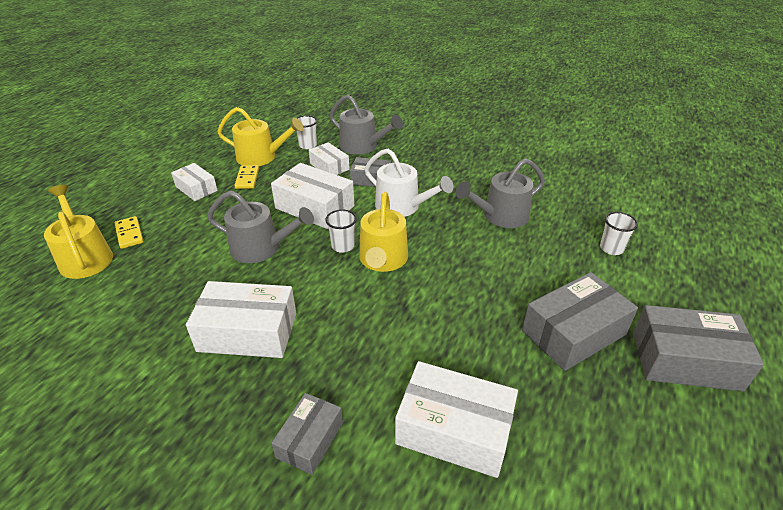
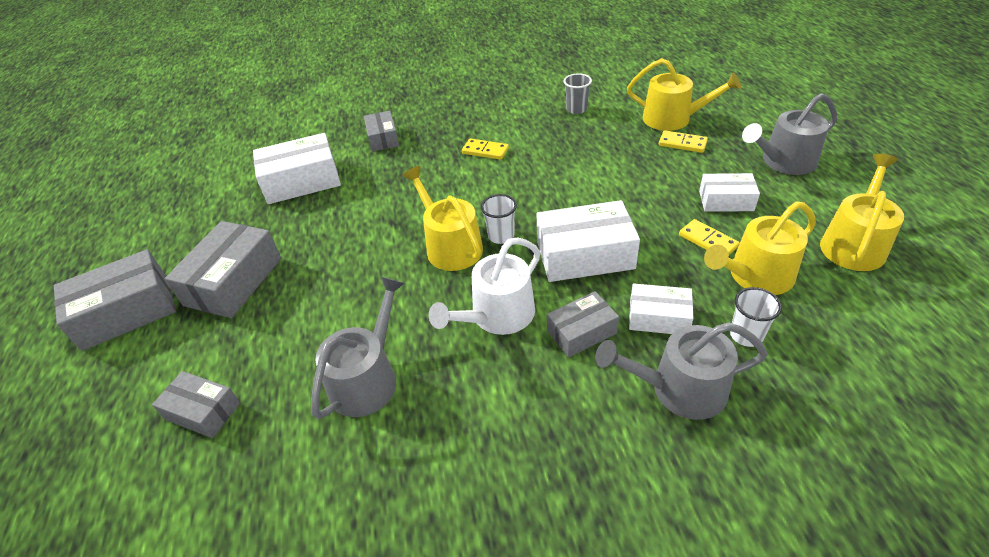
camera: 145 degrees right, 5 degrees up
(105, 324) = (576, 109): none -> grey cup
(199, 144) = (853, 244): none -> yellow watering can
(248, 332) = (485, 151): white box -> yellow domino
(261, 248) = (566, 194): grey watering can -> grey watering can (784, 162)
(402, 206) = (497, 315): white watering can -> white watering can turned 45 degrees counterclockwise
(611, 248) = (203, 411): white cup -> grey box

